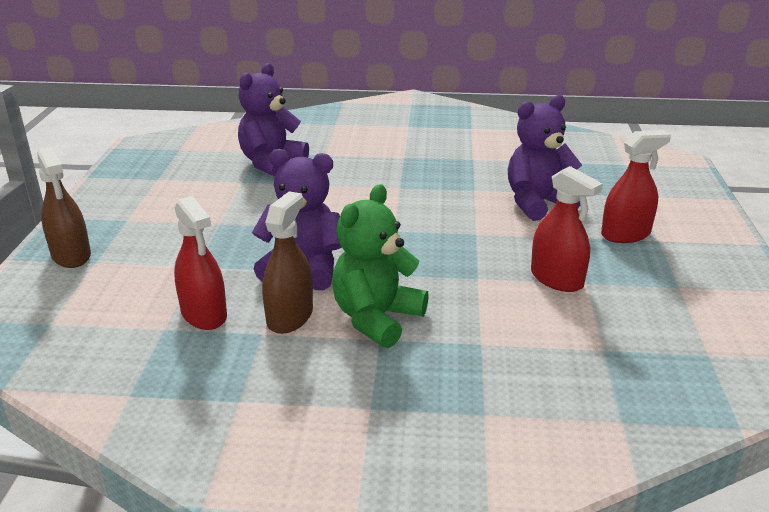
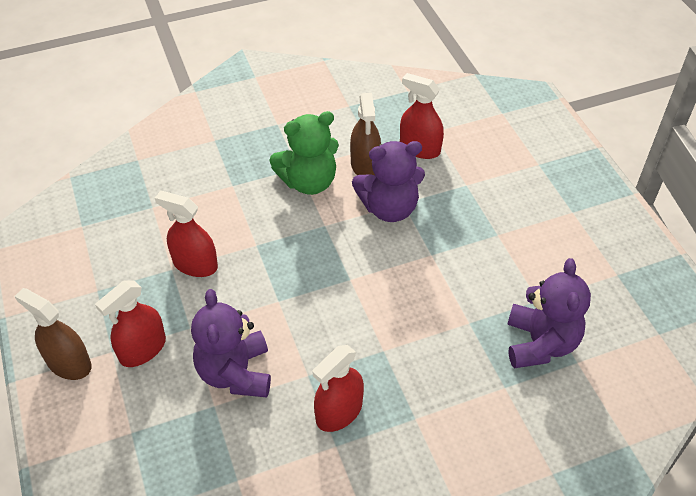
camera: 155 degrees right, 20 degrees up
(71, 255) = (562, 163): brown spray bottle -> brown spray bottle (69, 363)
(376, 318) = (309, 182): green teddy bear -> green teddy bear turned 60 degrees clockwise
(460, 170) = (339, 412): none -> red spray bottle
(537, 203) = (235, 373): purple teddy bear -> purple teddy bear turned 135 degrees clockwise

